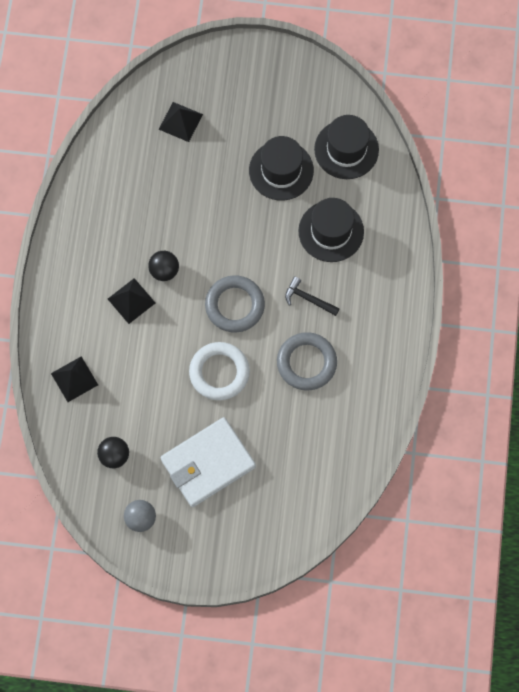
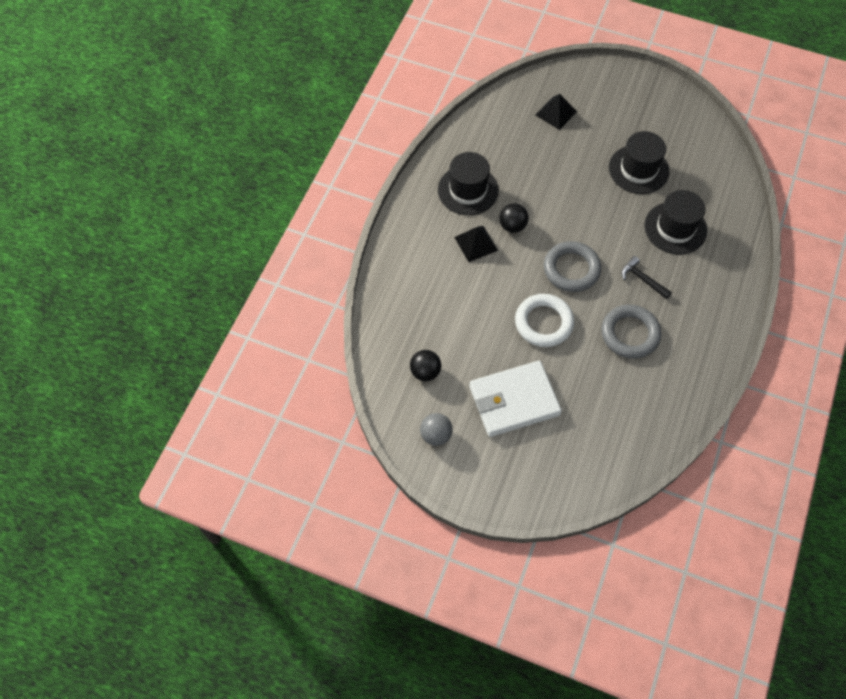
camera: 15 degrees right, 10 degrees down
(74, 379) = (406, 296): black pyramid -> none
(346, 149) = (702, 166): black hat -> black hat (468, 190)

